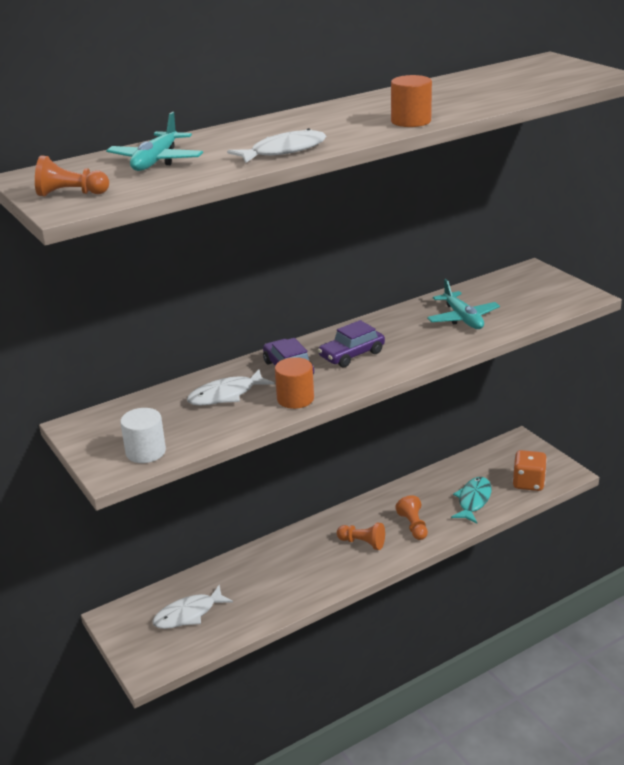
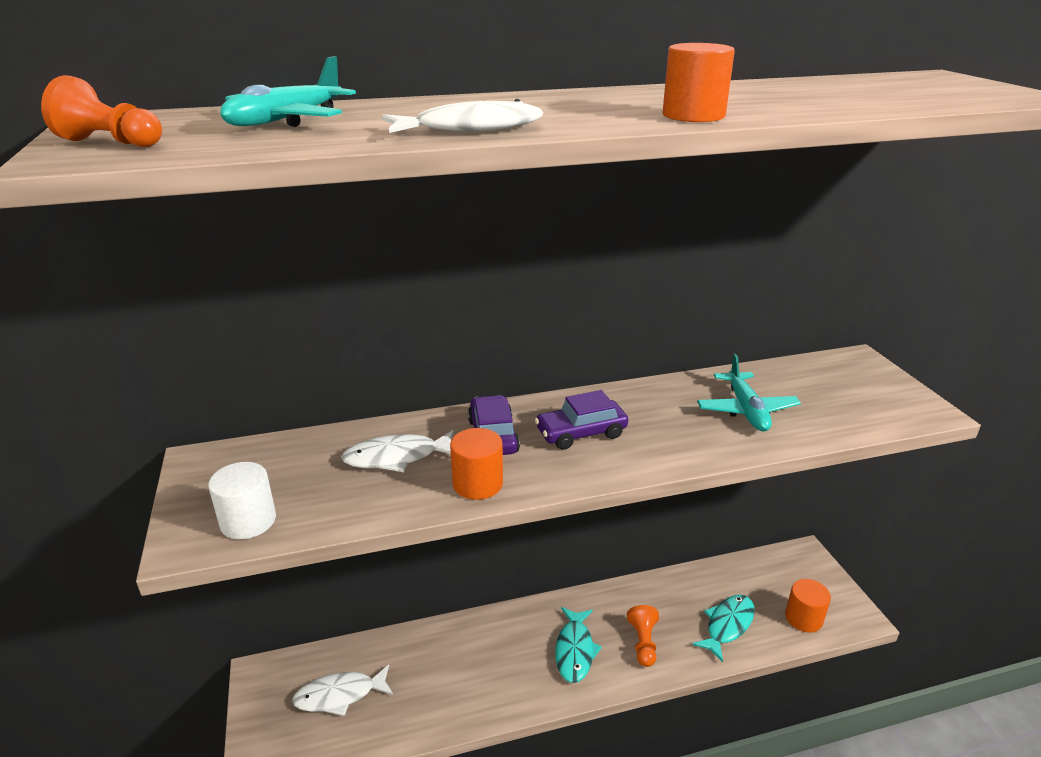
camera: 15 degrees right, 0 degrees up
(362, 543) = (575, 650): orange pawn -> turquoise fish
(528, 483) = (803, 618): orange dice -> orange cylinder

